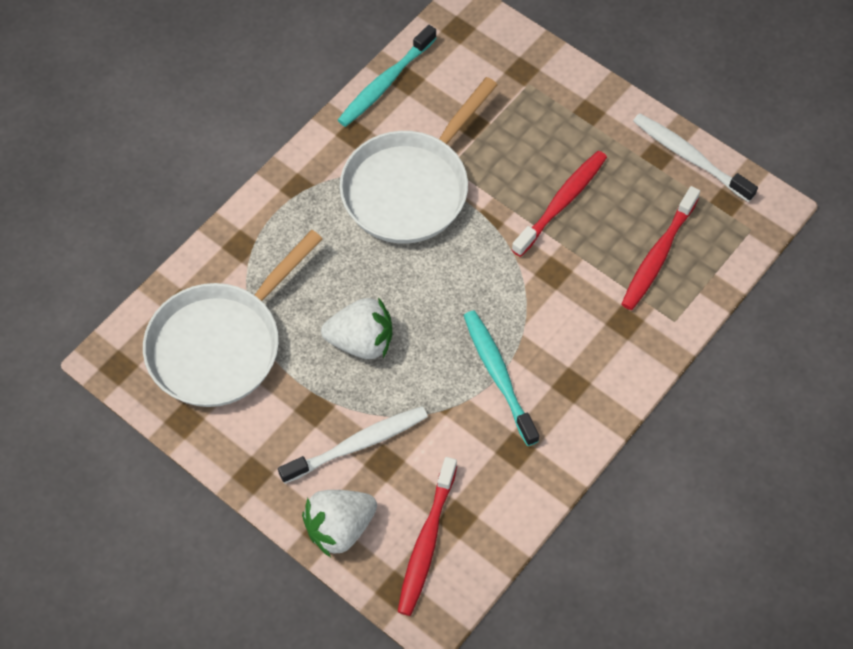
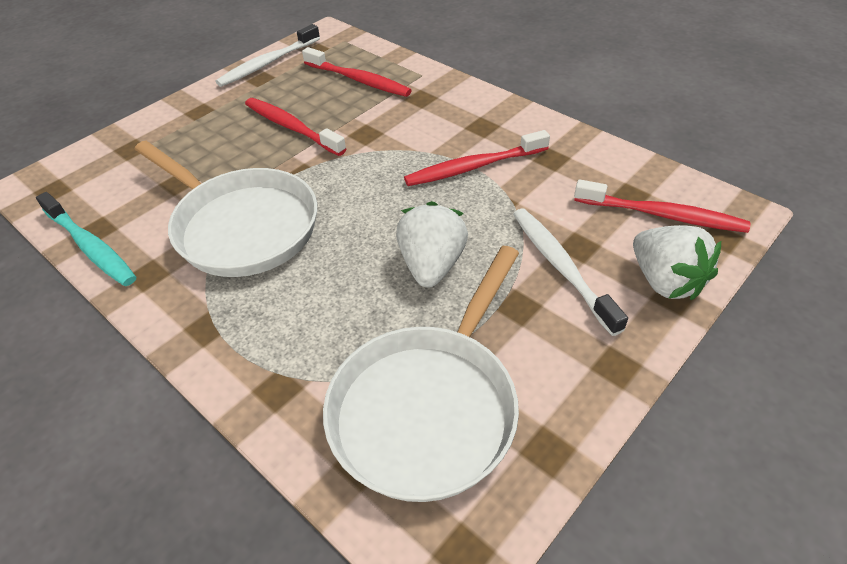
camera: 85 degrees left, 15 degrees down
(221, 344) = (429, 407): white pan -> white pan turned 75 degrees clockwise
(498, 375) = (473, 167): turquoise toothbrush -> red toothbrush

